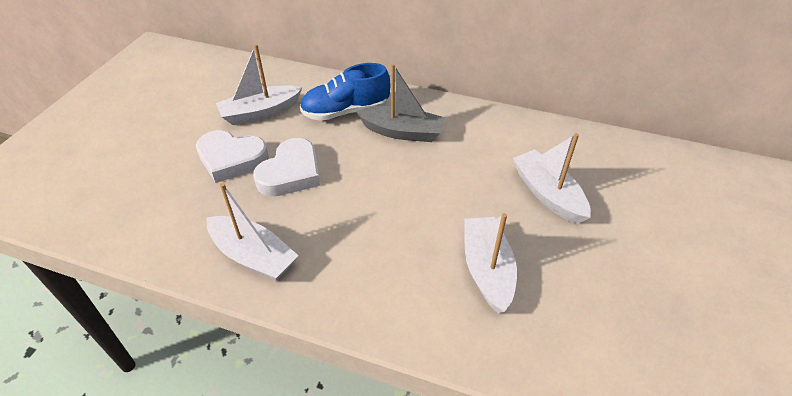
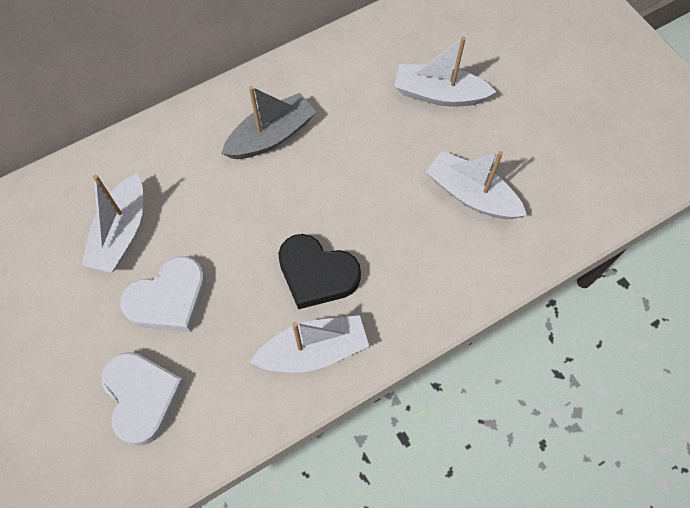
camera: 50 degrees left, 20 degrees up
(291, 173) = (238, 260): white heart -> white heart (142, 397)
(319, 219) = (317, 274): none -> black heart
(346, 111) = (196, 159): blue shoe -> none

